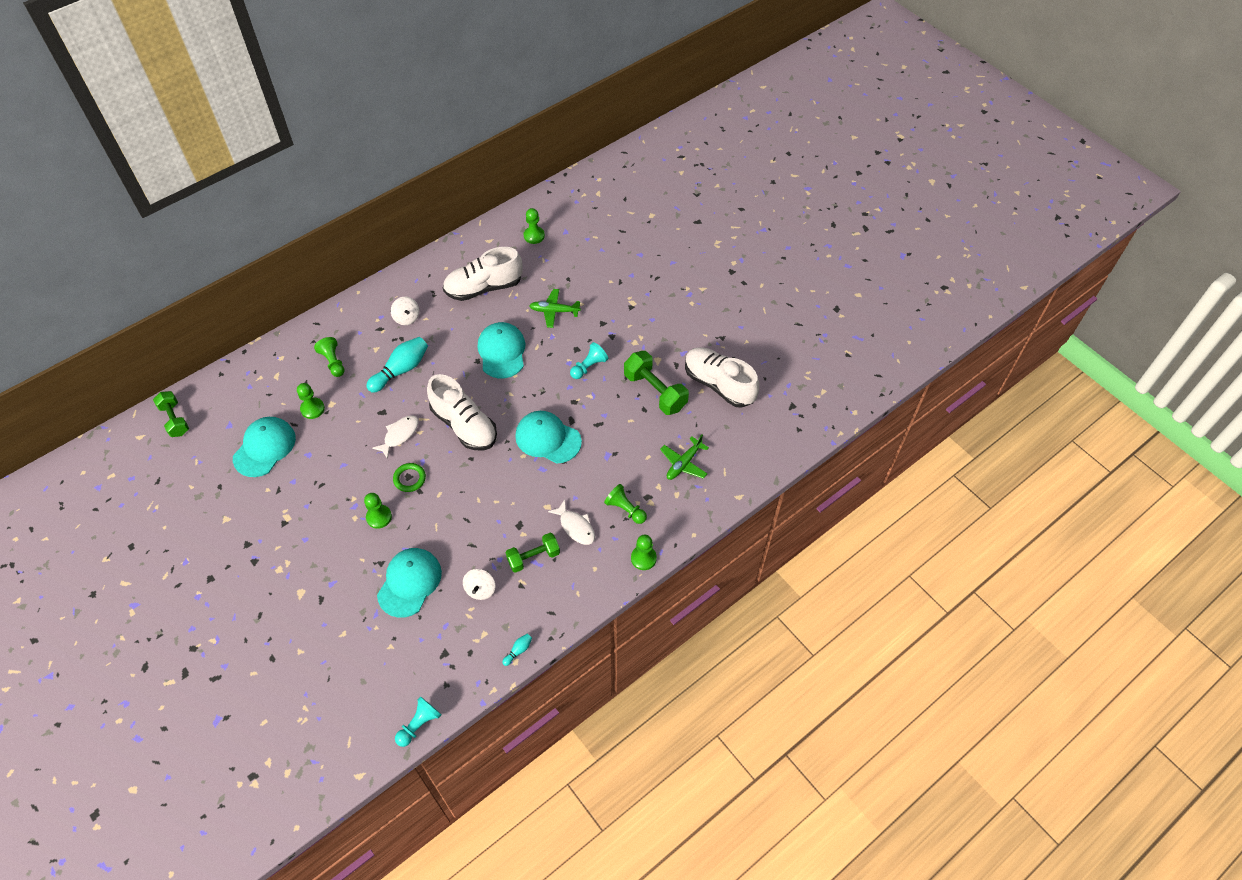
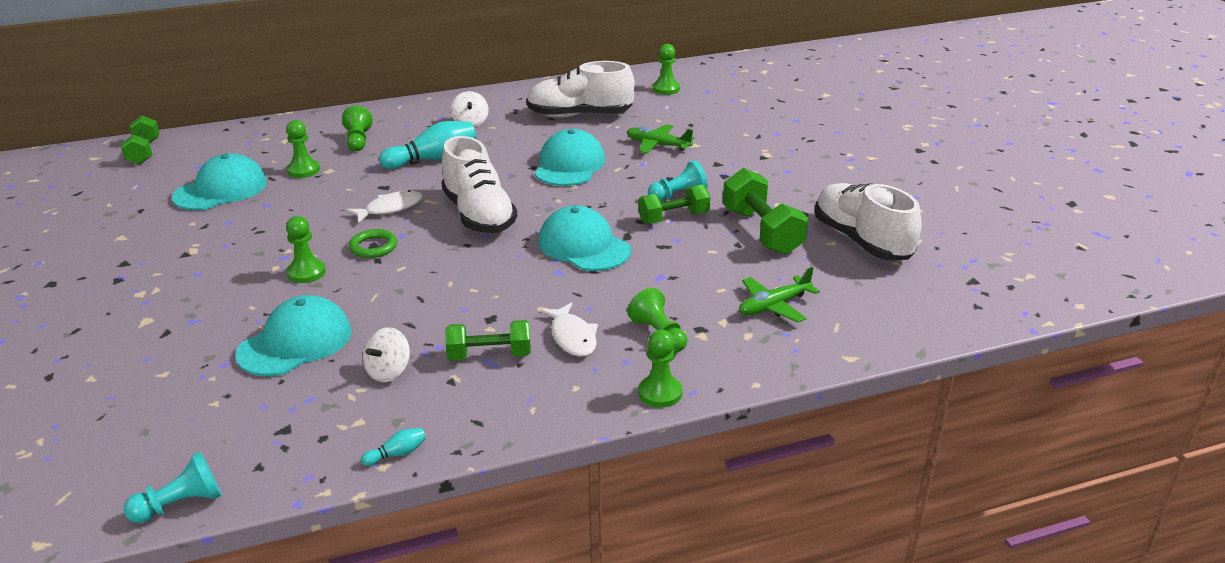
camera: 20 degrees right, 25 degrees down
(594, 392) = (673, 218): none -> green dumbbell

